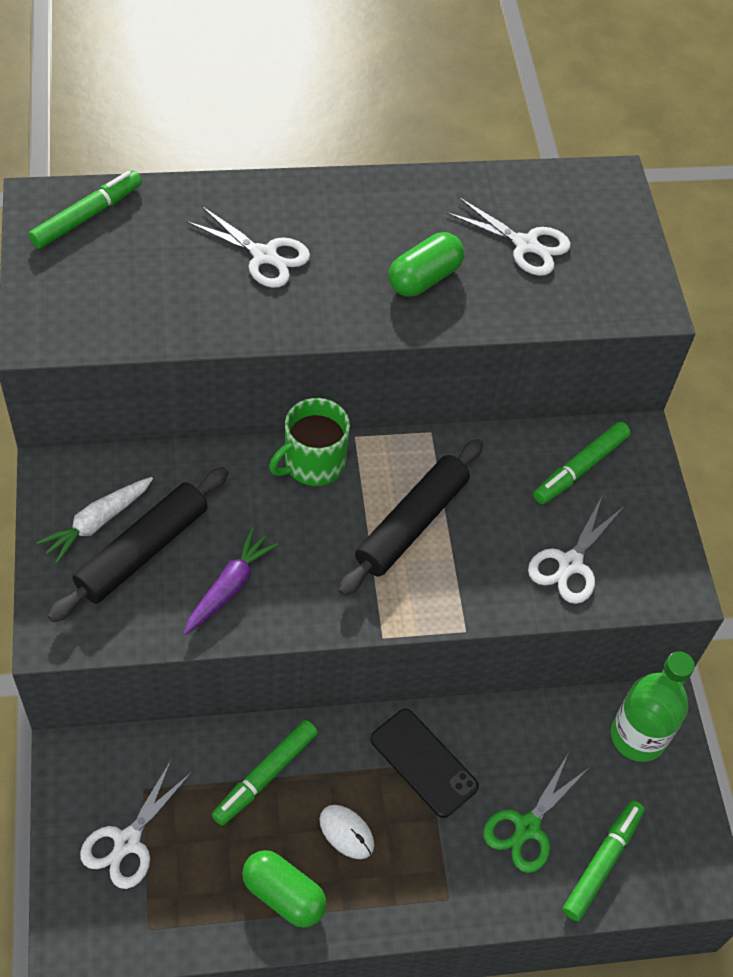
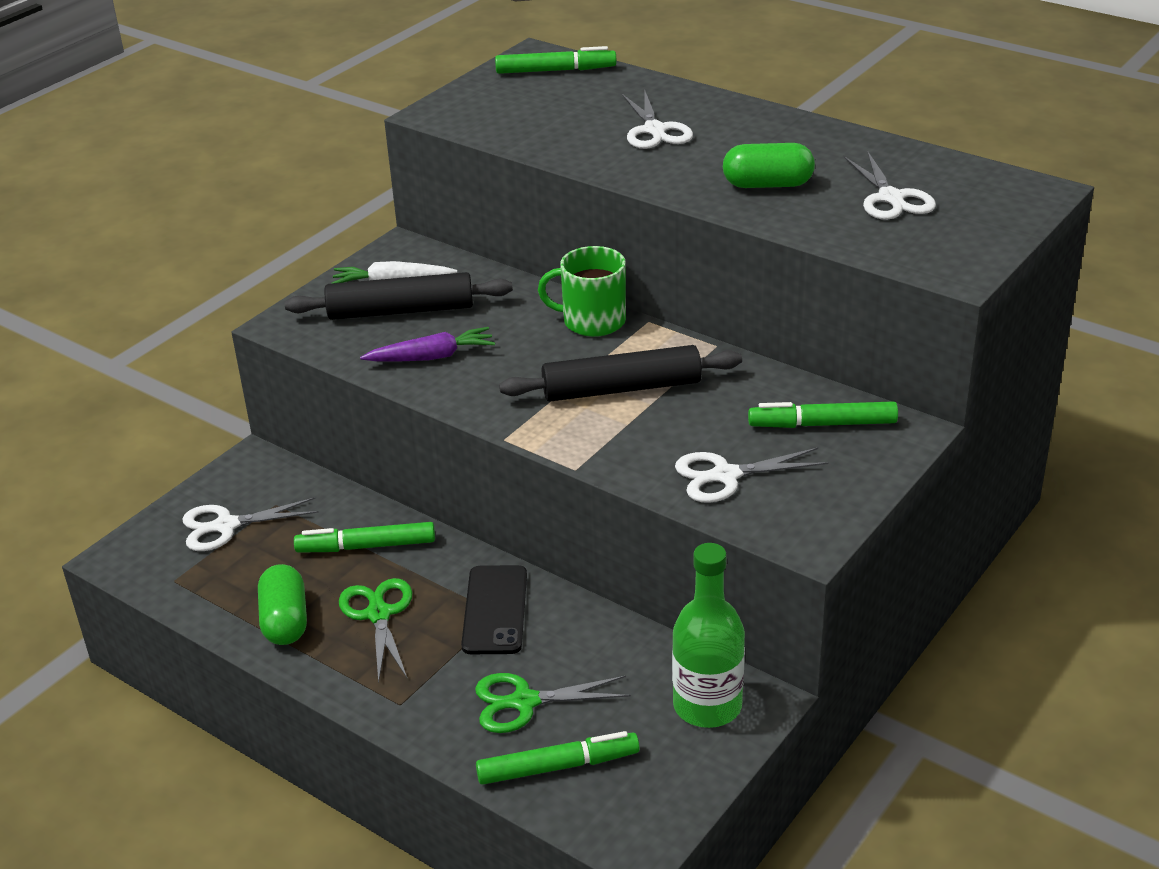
camera: 50 degrees right, 20 degrees down
(346, 832) = (378, 614): white mouse -> green scissors

